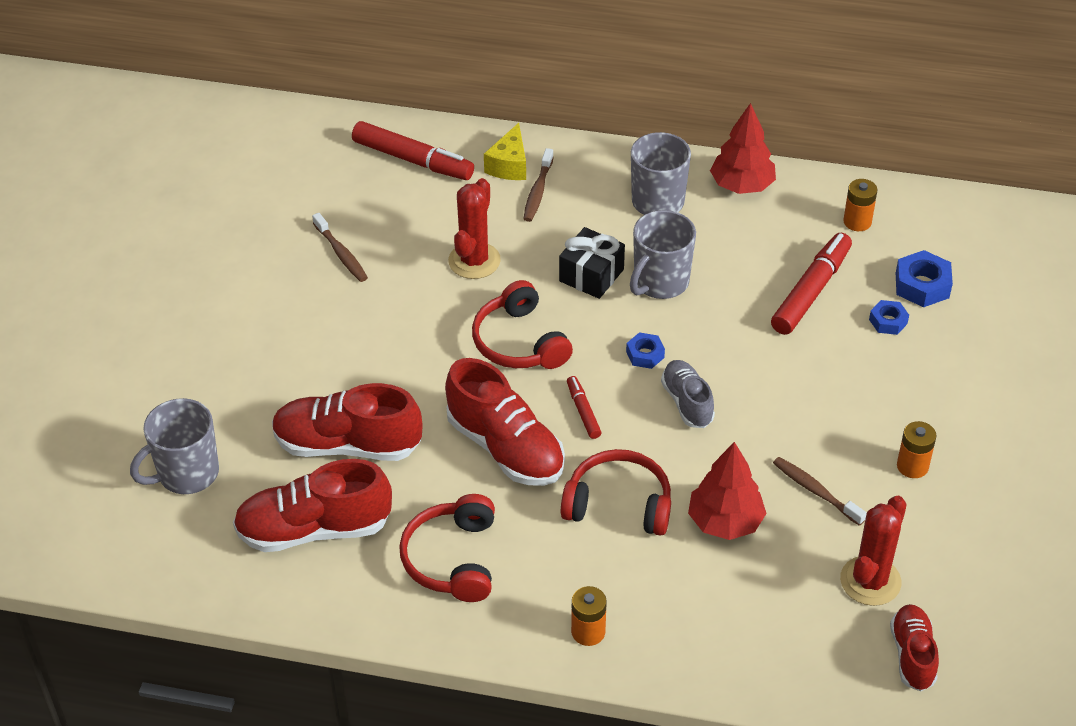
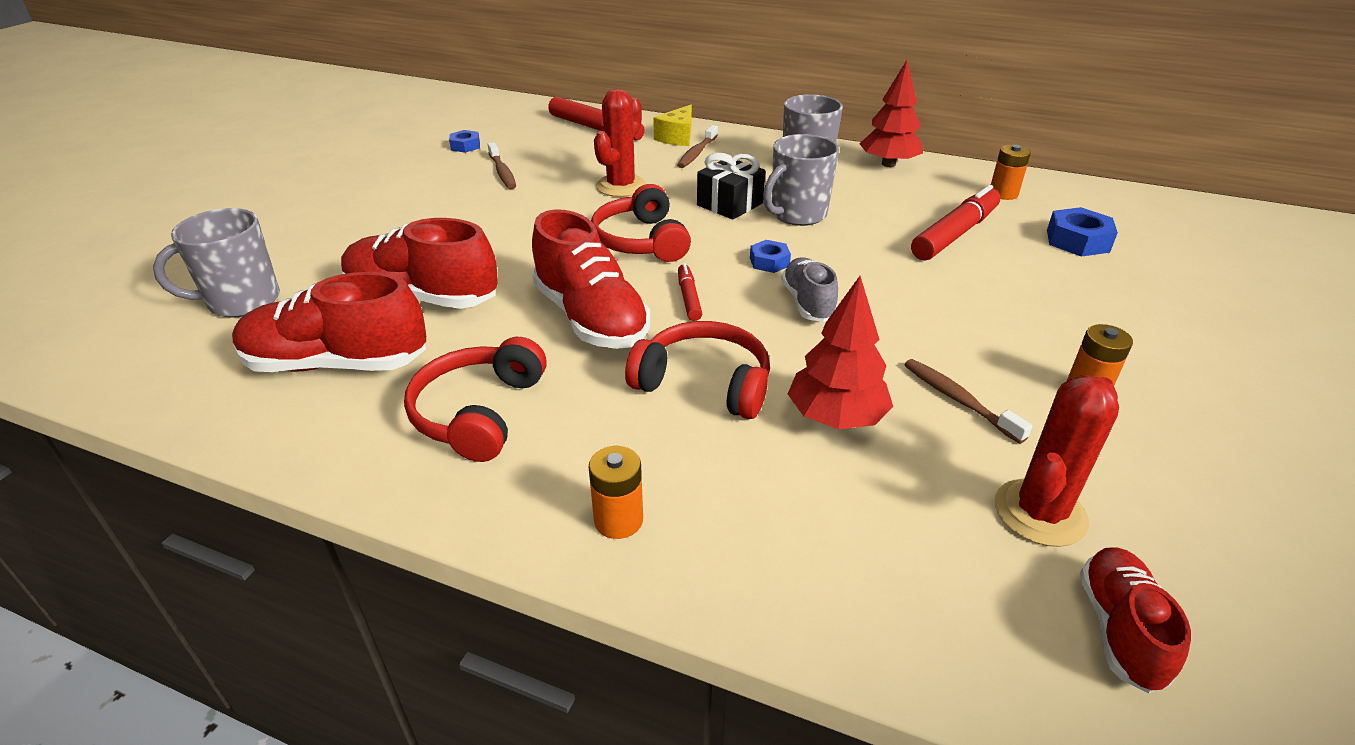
camera: 10 degrees right, 10 degrees down
(888, 321) = (1042, 263): blue nut -> blue nut (465, 146)

